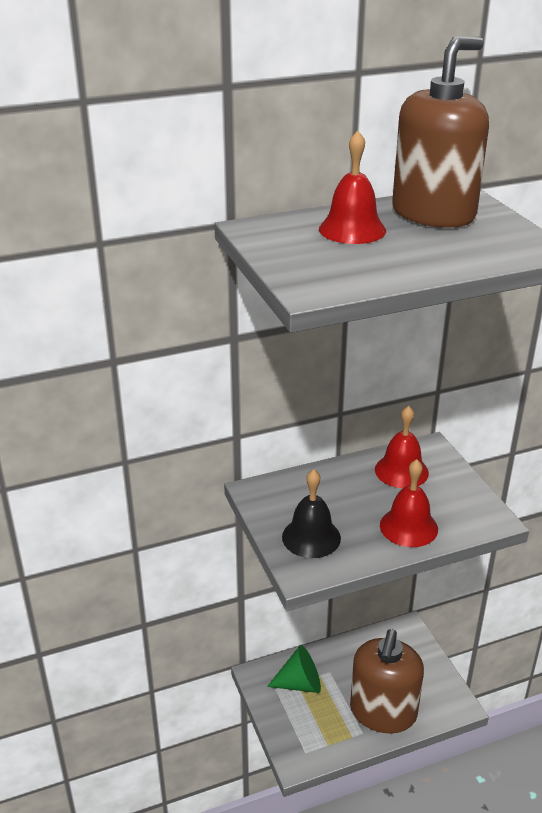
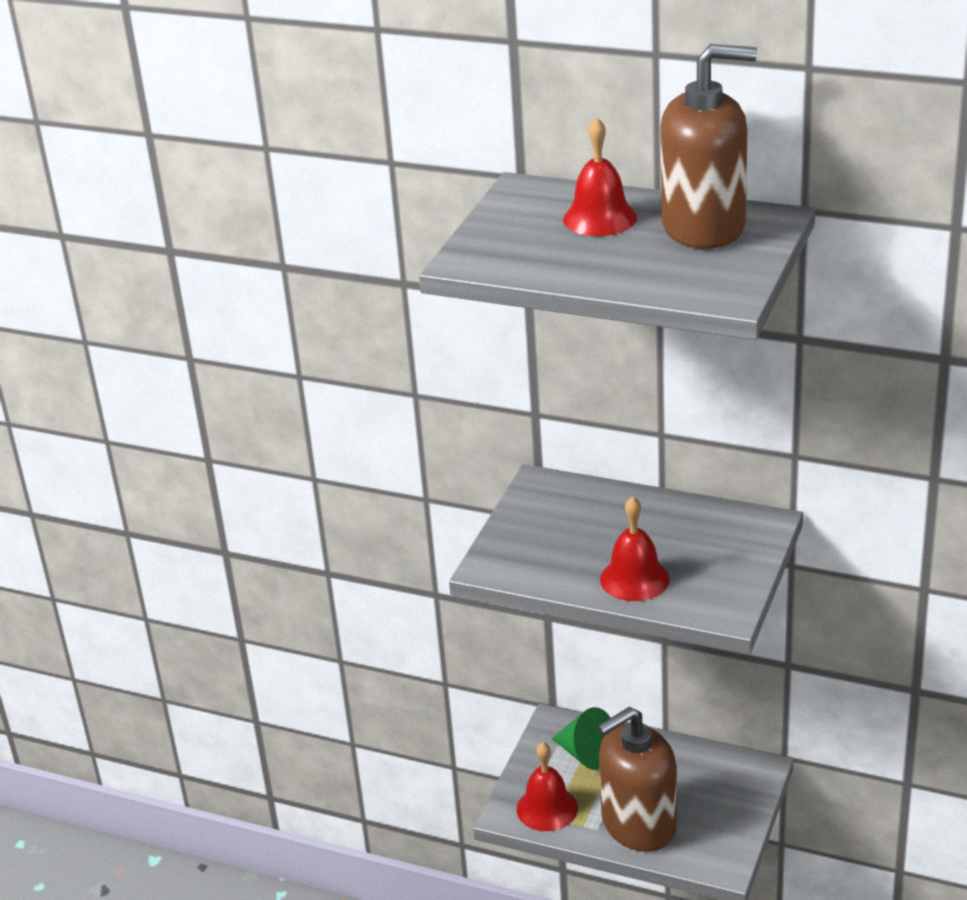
camera: 45 degrees right, 0 degrees up
(311, 537) = (534, 544): black bell -> none
(401, 471) = (702, 529): red bell -> red bell (547, 808)

